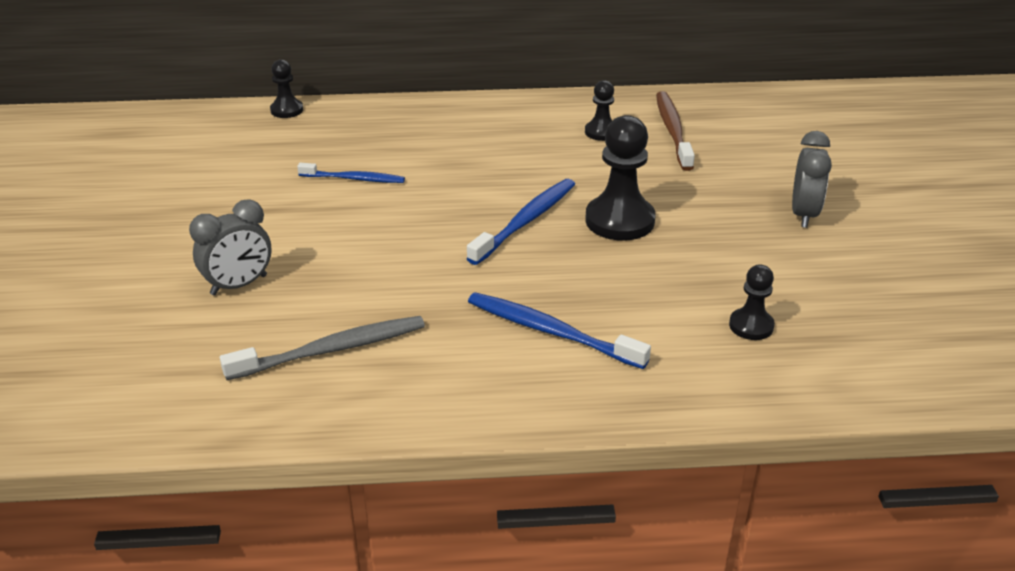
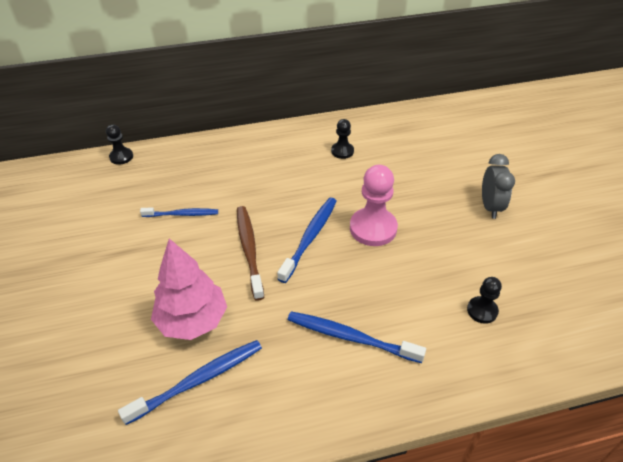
camera: 10 degrees left, 10 degrees up
(239, 285) = (117, 327): grey clock -> none
(332, 350) = (199, 380): grey toothbrush -> blue toothbrush
(339, 289) = (192, 320): none -> pink tree
(619, 221) = (373, 228): black pawn -> pink pawn
(673, 130) = (388, 144): brown toothbrush -> brown toothbrush (249, 249)

